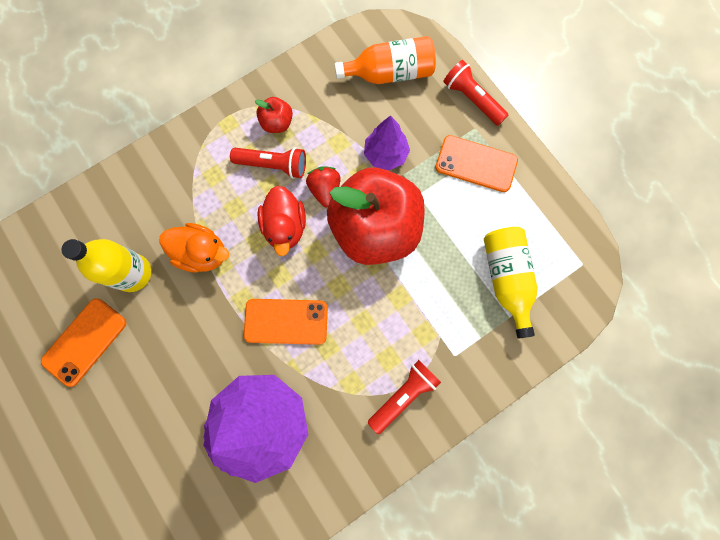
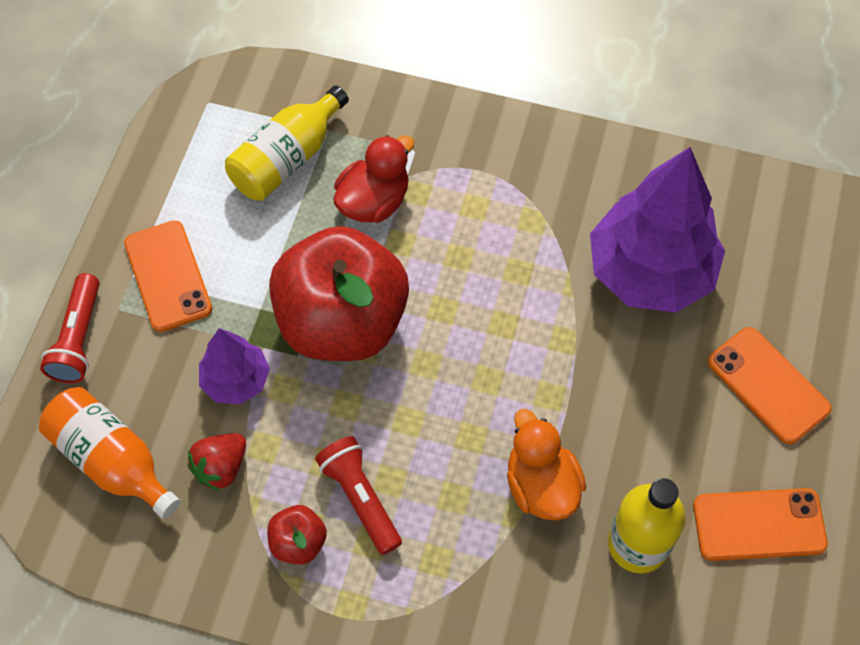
camera: 130 degrees left, 15 degrees down
(285, 227) = (426, 420): red duck -> red duck (374, 202)
(286, 321) = (530, 331): orange phone -> orange phone (768, 385)
(325, 190) = (341, 412): red strawberry -> red strawberry (221, 467)
(403, 395) = (497, 168): red flashlight -> none

